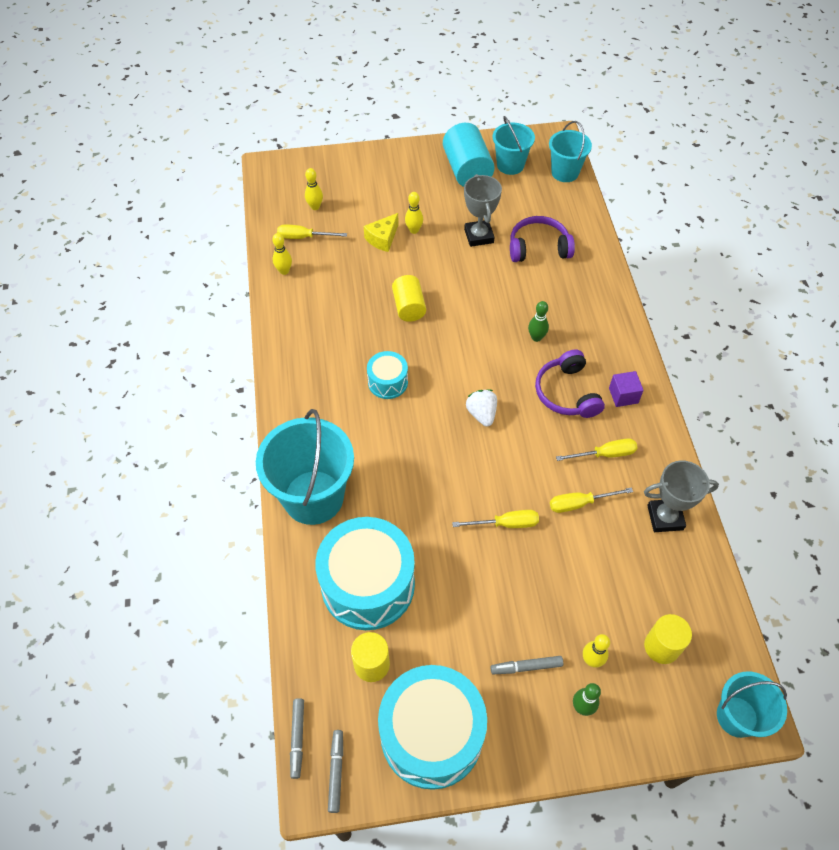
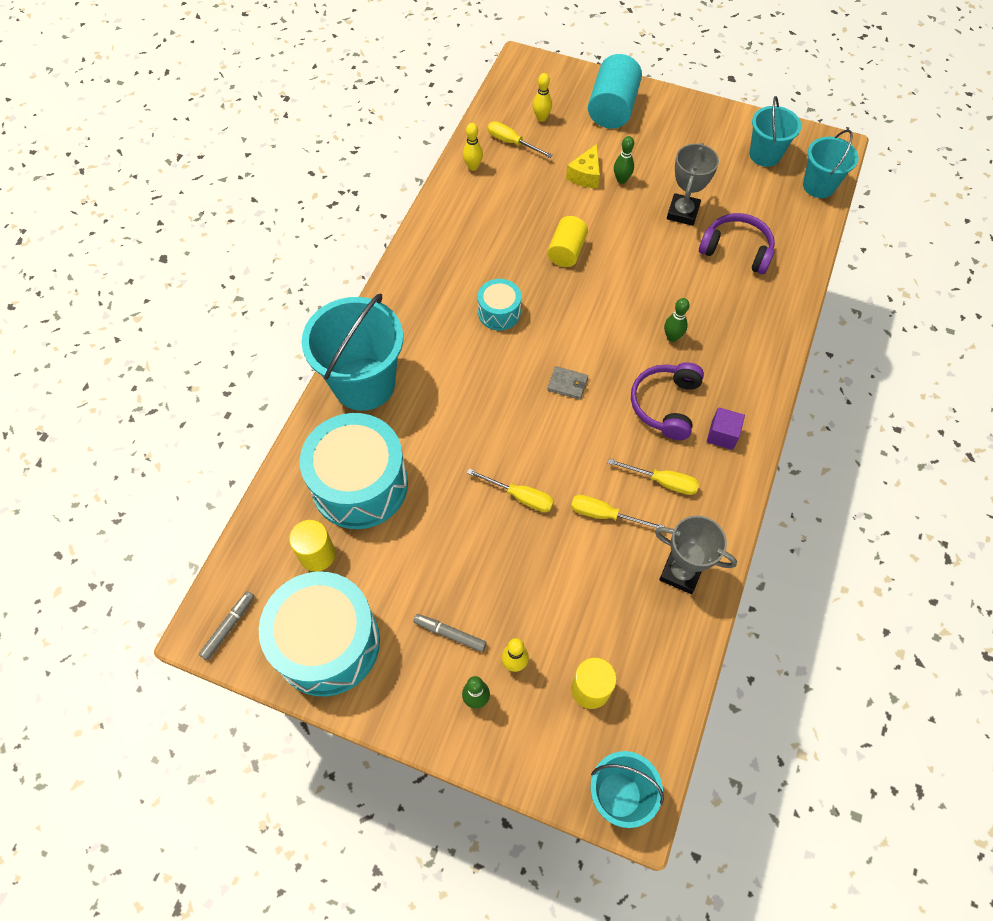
camera: 30 degrees right, 5 degrees up
(297, 738) = (216, 581): grey marker -> none
(383, 238) = (585, 175): yellow cheese -> yellow cheese turned 45 degrees counterclockwise
(414, 230) = (621, 180): yellow bowling pin -> green bowling pin
(467, 170) = (715, 142): turquoise cylinder -> turquoise cylinder (612, 109)
(481, 414) = (567, 384): white strawberry -> grey wallet

